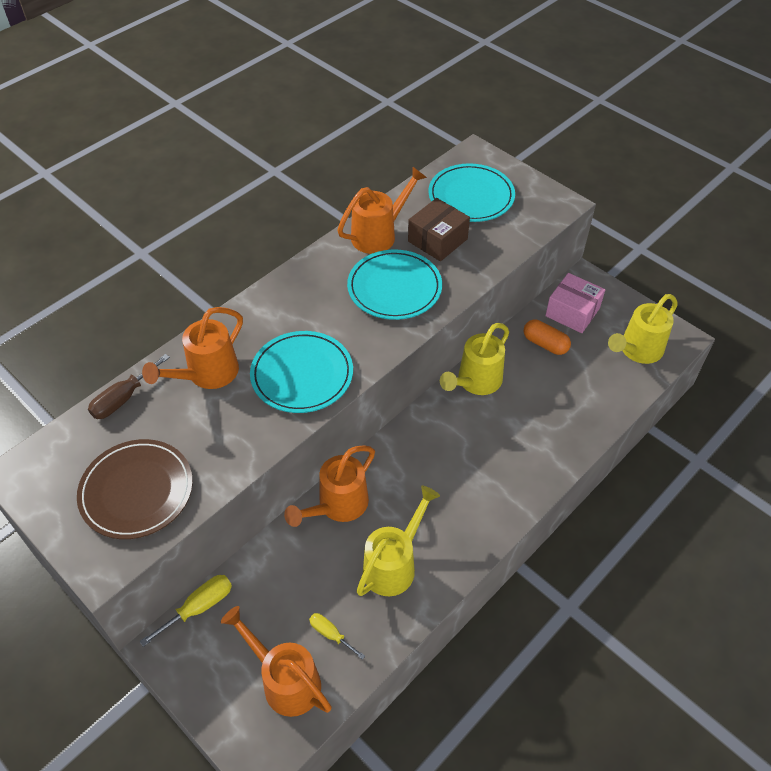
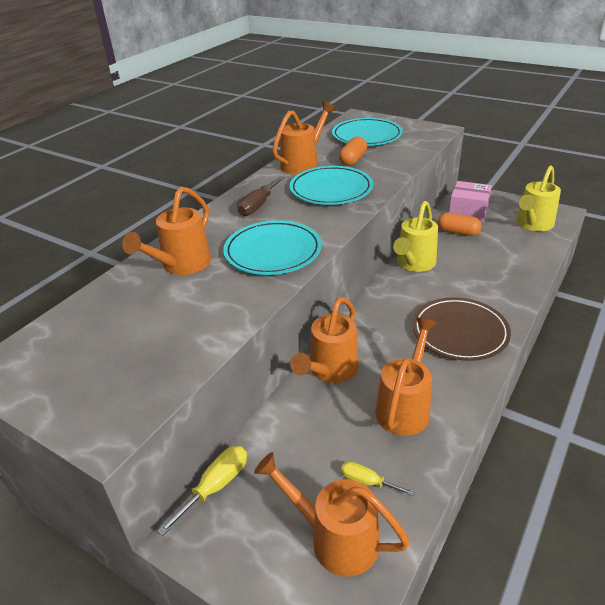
camera: 10 degrees left, 15 degrees down
(123, 398) = (102, 295): brown screwdriver -> brown screwdriver (258, 205)
(137, 491) = (132, 362): brown plate -> brown plate (460, 332)
(394, 564) = (405, 407): yellow watering can -> orange watering can
(437, 240) = (353, 160): brown box -> orange capsule

